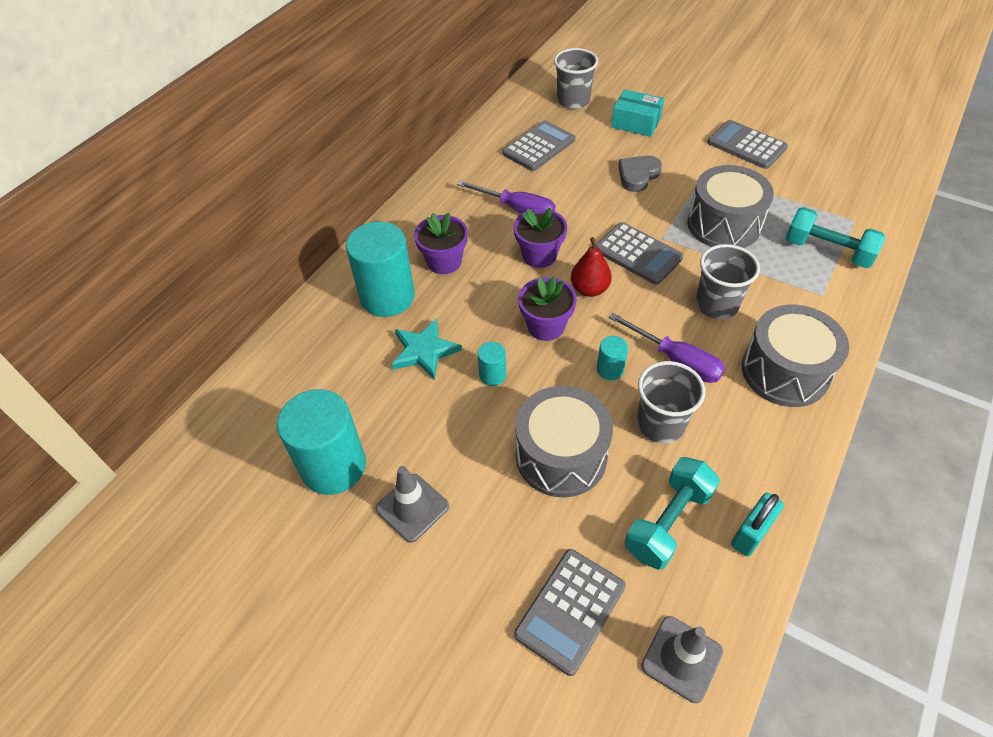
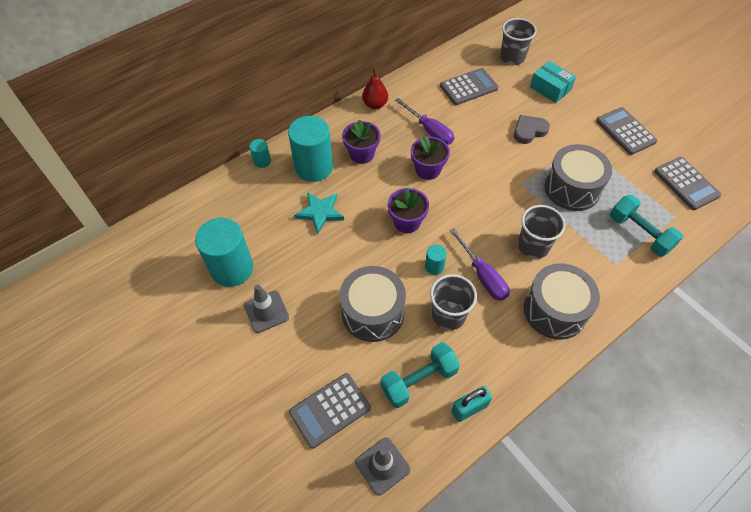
camera: 20 degrees right, 5 degrees up
(492, 375) = (355, 244): turquoise cylinder -> turquoise cylinder (262, 161)
(589, 289) = (450, 205): red pear -> red pear (375, 104)
(638, 254) = (497, 191): grey calculator -> grey calculator (686, 183)

